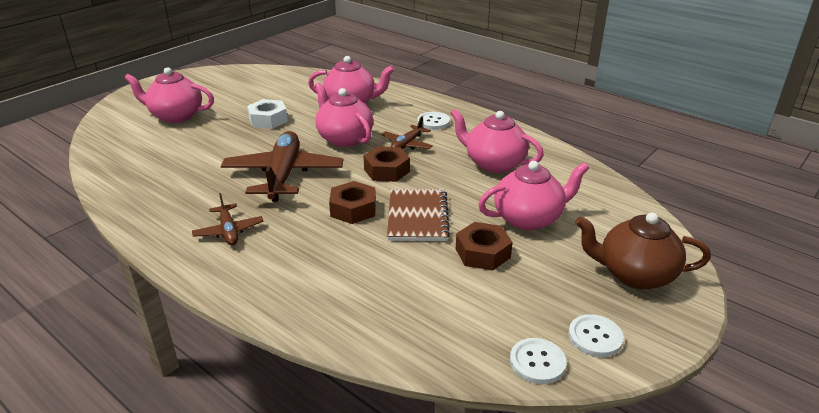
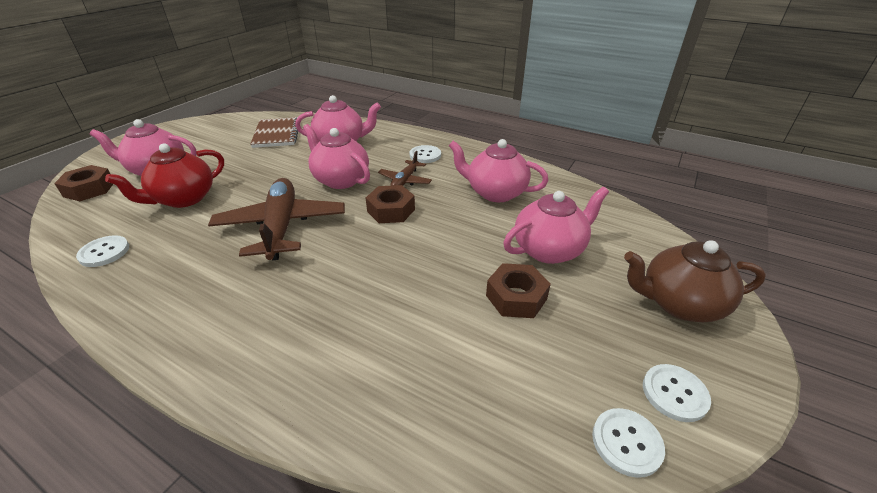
camera: 10 degrees left, 5 degrees up
(132, 181) = (104, 252): none -> white button
(198, 143) = (184, 199): none -> red teapot
(229, 231) = (224, 304): brown plane -> none
(268, 120) = (258, 167): white nut -> none
(353, 209) = (364, 259): brown nut -> brown nut (89, 189)
(417, 217) = (435, 261): brown notebook -> brown notebook (277, 134)

